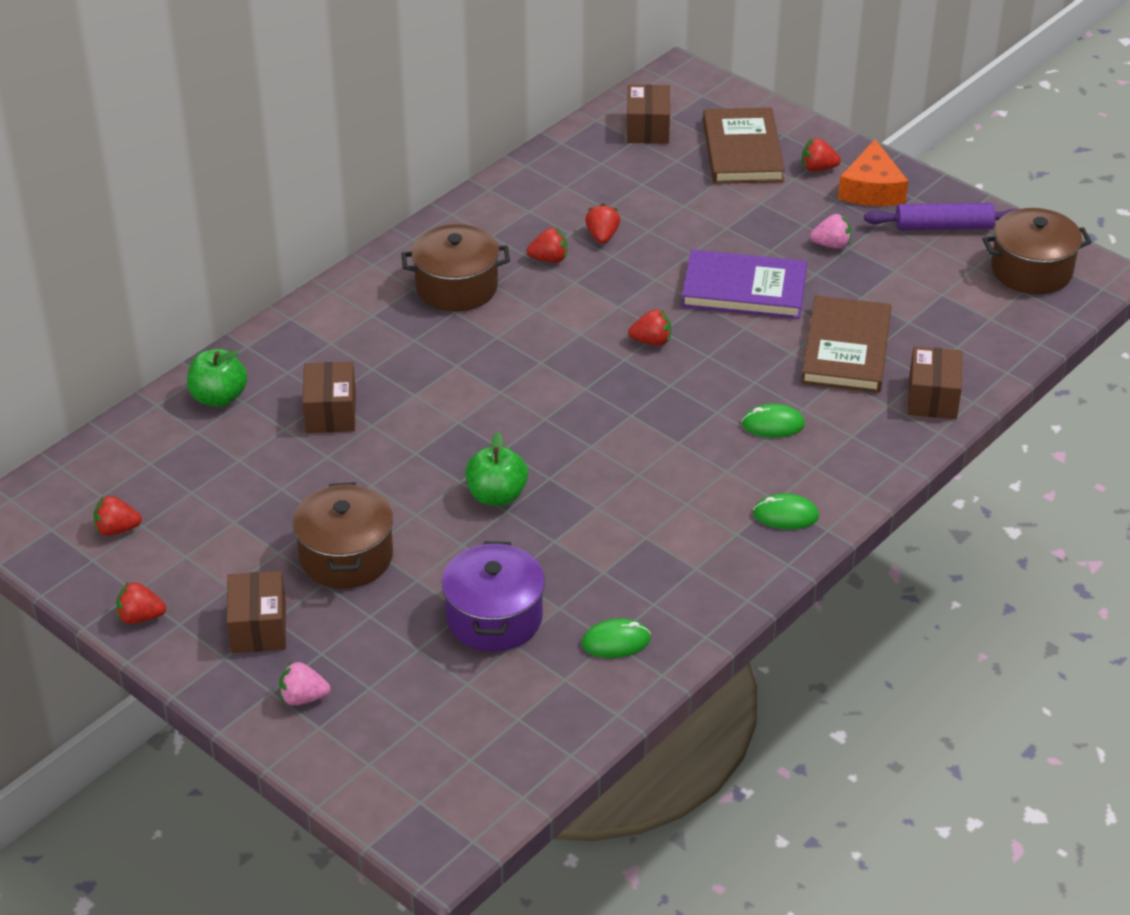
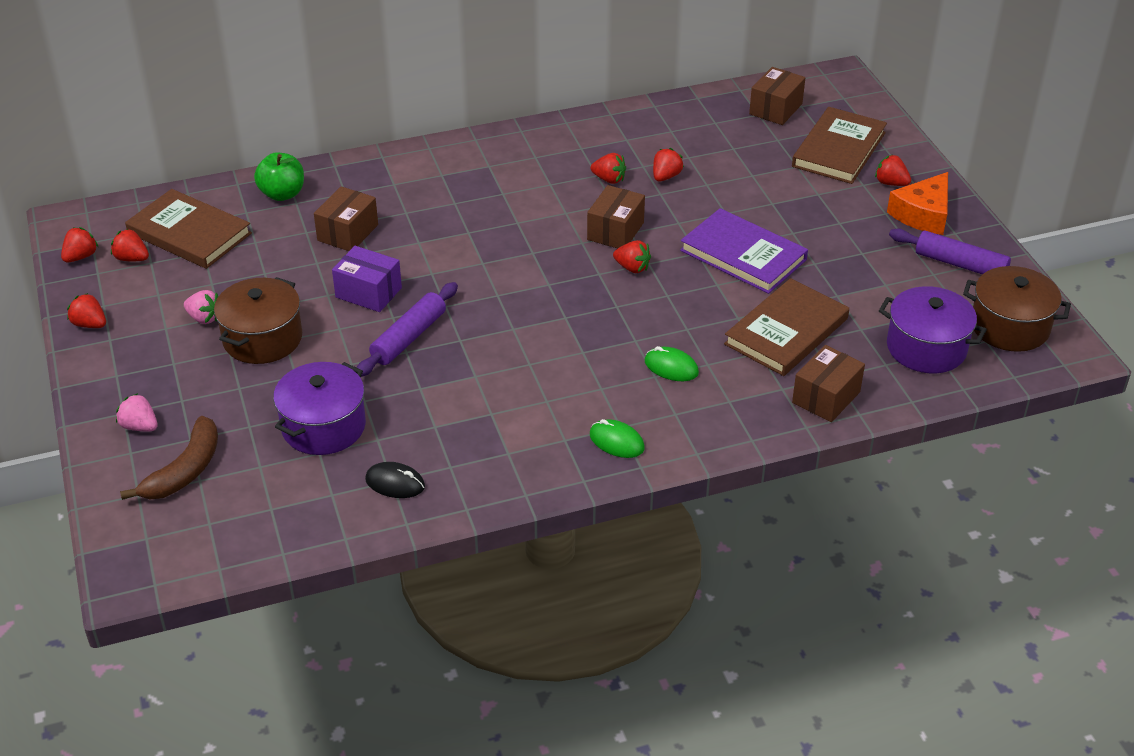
camera: 30 degrees right, 0 degrees up
(55, 550) = (81, 257): none -> red strawberry
(155, 478) = (189, 233): none -> brown book
(258, 627) = (157, 364): brown box -> brown box (615, 231)
(395, 720) = (185, 470): none -> brown banana
(412, 466) = (368, 292): none -> purple box
(456, 287) = (521, 176): brown pot -> none
(497, 495) = (409, 338): green apple -> purple rolling pin
(616, 642) = (395, 483): green mouse -> black mouse
(831, 245) = (848, 246): pink strawberry -> pink strawberry (204, 318)
(978, 317) = (926, 348): none -> purple pot

